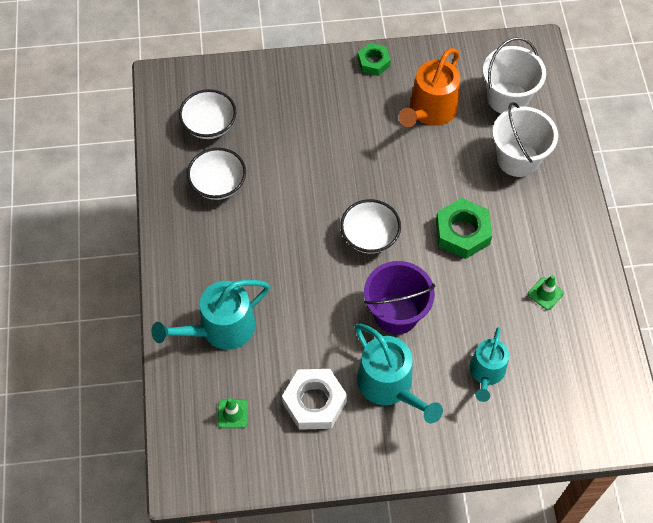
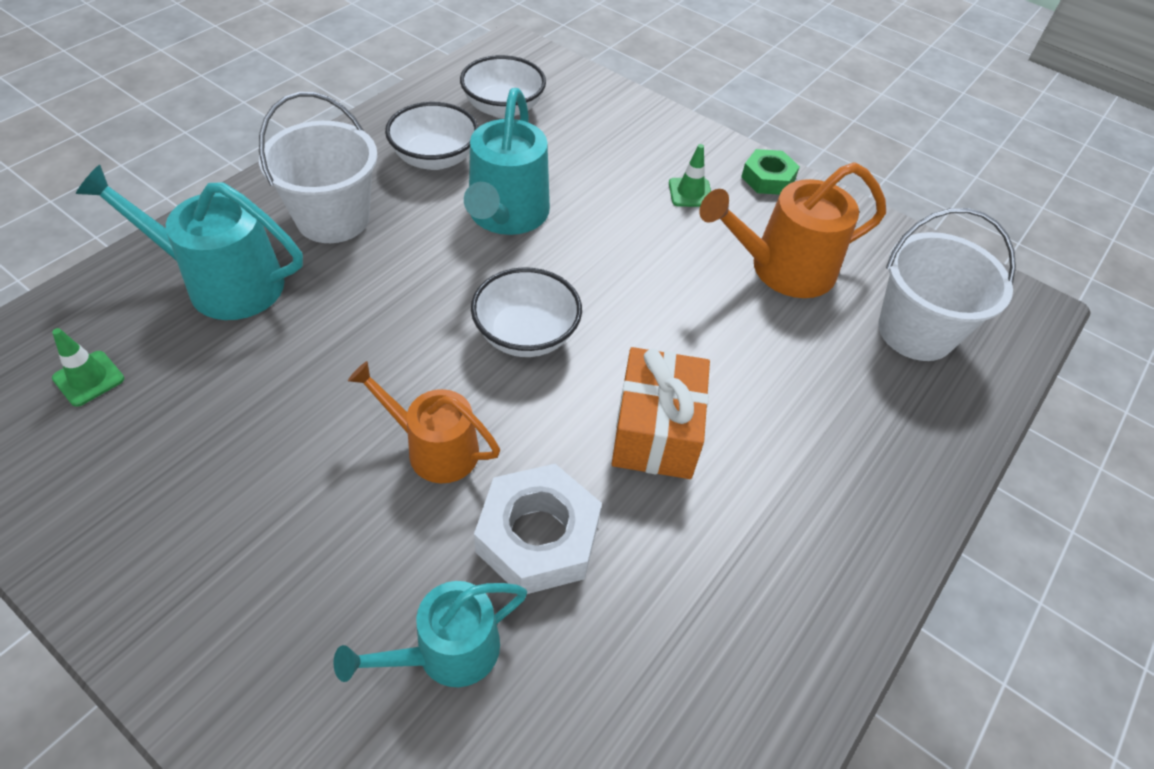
camera: 40 degrees right, 10 degrees down
(314, 402) = (185, 456): white nut -> white nut (538, 537)
(389, 386) = (297, 530): turquoise watering can -> turquoise watering can (506, 215)
(396, 313) = (434, 448): purple bucket -> orange watering can
(462, 232) = (655, 431): green nut -> orange gift
(517, 159) = (850, 410): white bucket -> white bucket (333, 219)
(545, 293) = (685, 625): green traffic cone -> green traffic cone (690, 193)

